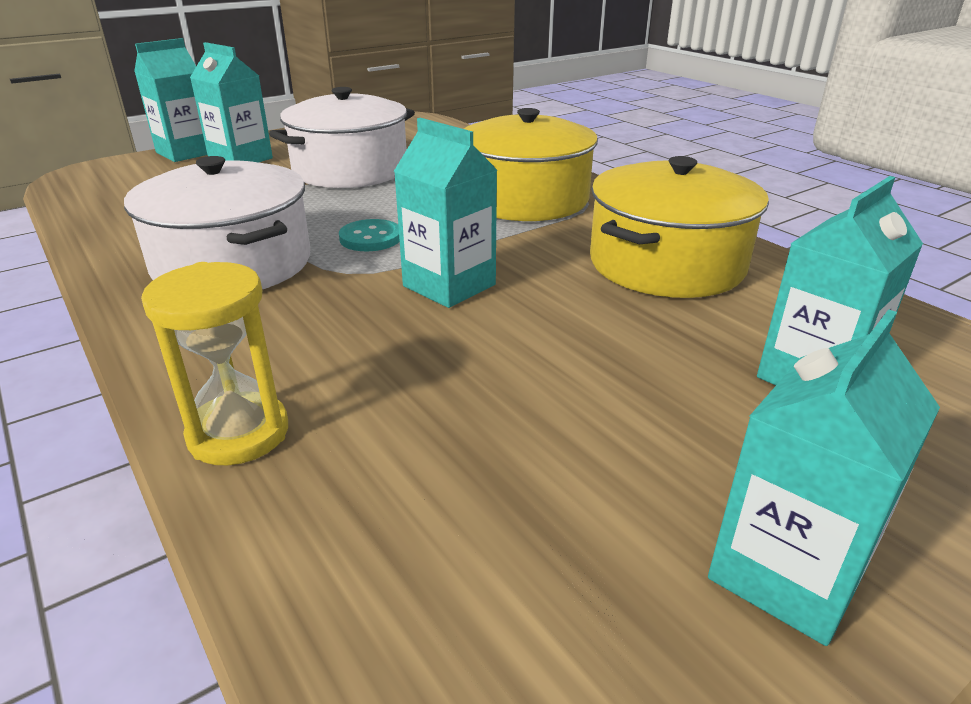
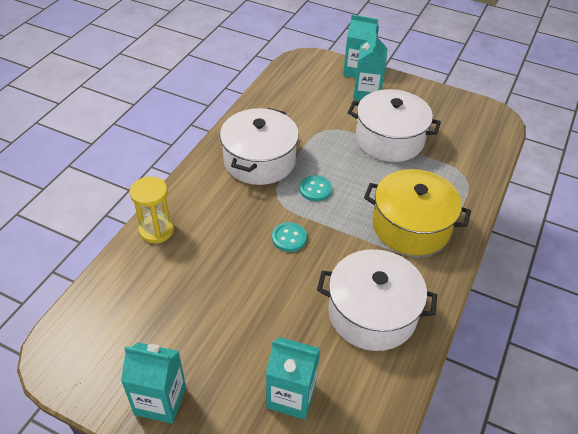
camera: 60 degrees right, 15 degrees up
(449, 285) = (289, 238): turquoise carton -> turquoise button
(666, 264) = (372, 313): yellow pot -> white pot

